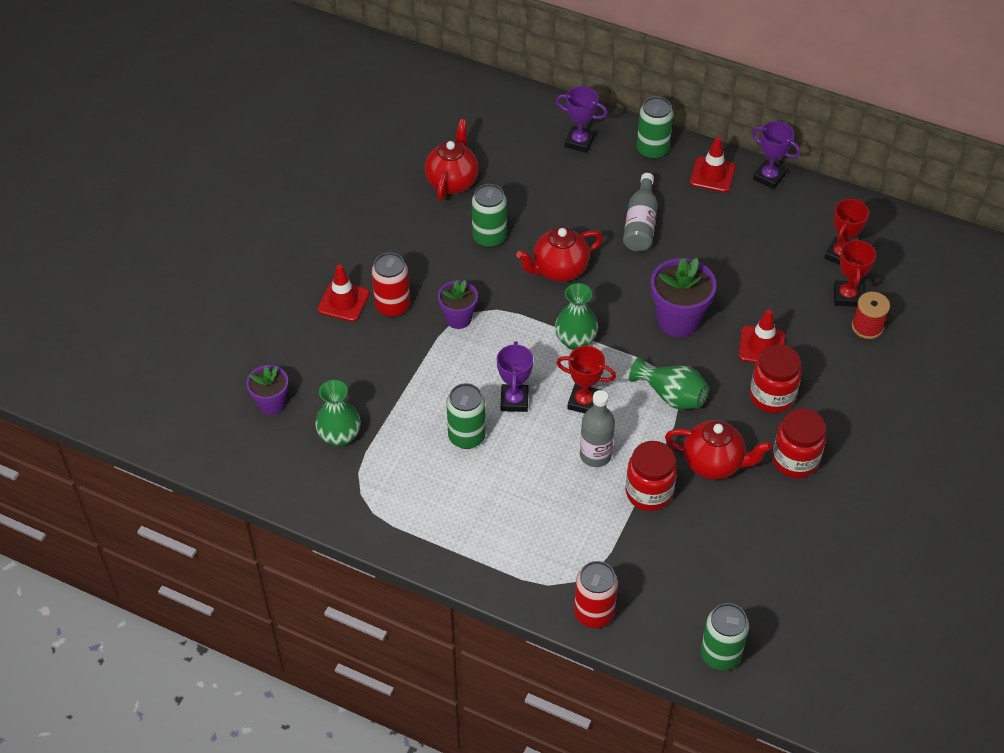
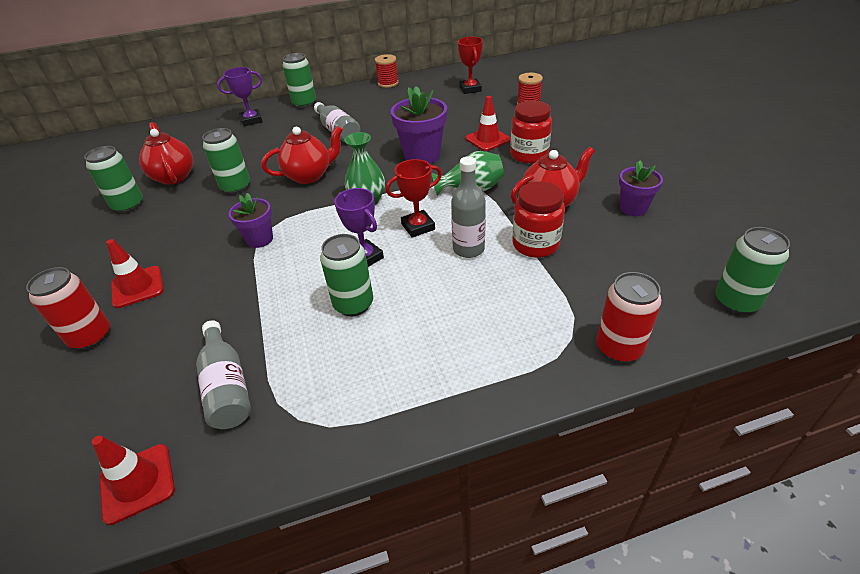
camera: 40 degrees left, 10 degrees down
(271, 404) = (119, 410): purple flower pot -> purple flower pot (633, 208)
(339, 437) = (227, 386): green vase -> grey bottle
(392, 306) = (191, 264): red can -> red can (91, 337)
(393, 196) = (128, 205): none -> green can
(559, 270) = (309, 176): red teapot -> red teapot turned 135 degrees counterclockwise
(712, 175) = (354, 96): red traffic cone -> red traffic cone (137, 483)
(769, 177) = (388, 83): purple trophy -> red spool
(795, 460) = (589, 172): red jar -> none
(846, 296) = (499, 100): red trophy -> none

